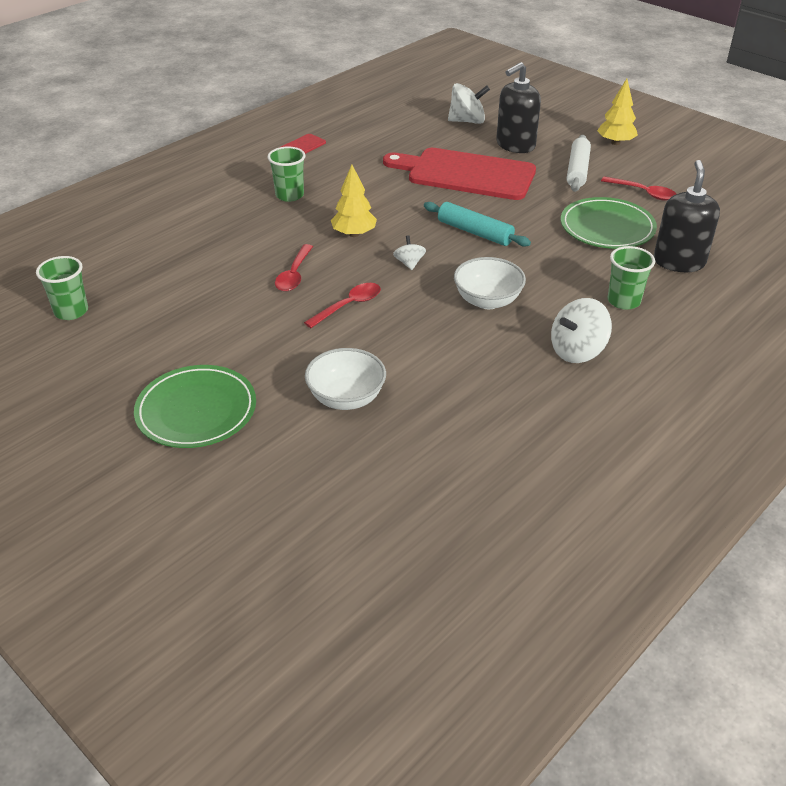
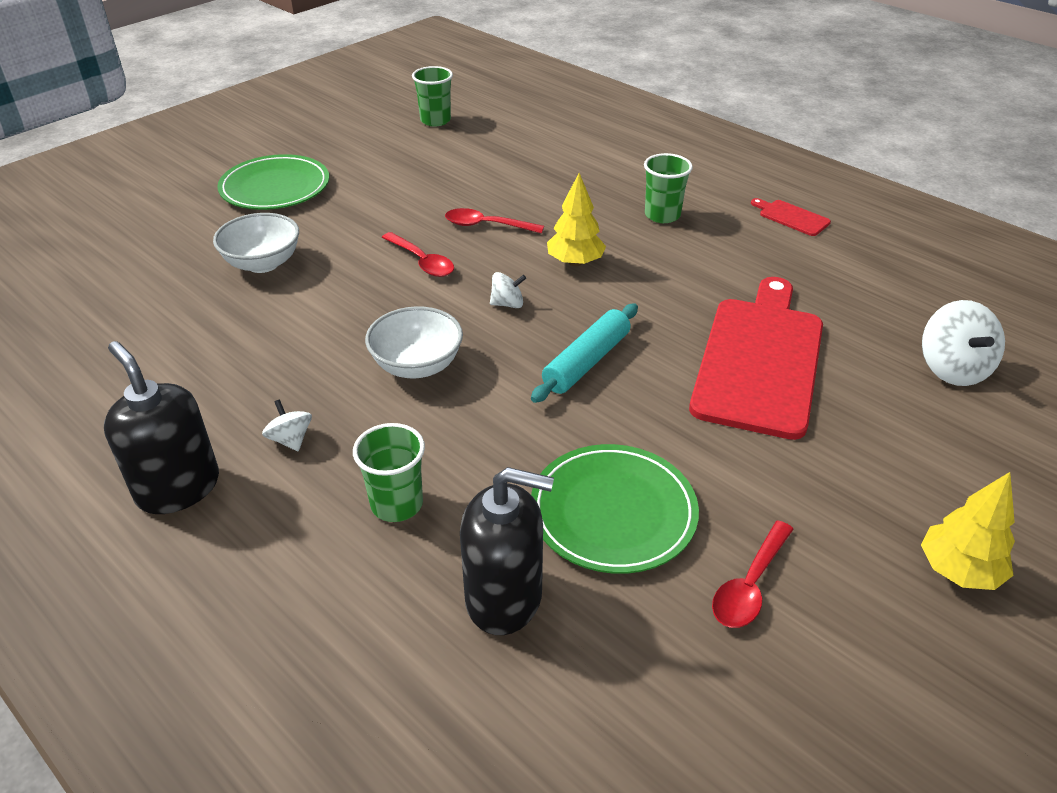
camera: 90 degrees right, 0 degrees up
(515, 145) = (884, 421): black soap dispenser -> black soap dispenser (178, 488)
(577, 170) = (813, 496): white rolling pin -> none
(577, 351) = (290, 439): white spinning top -> white spinning top, size x0.56

